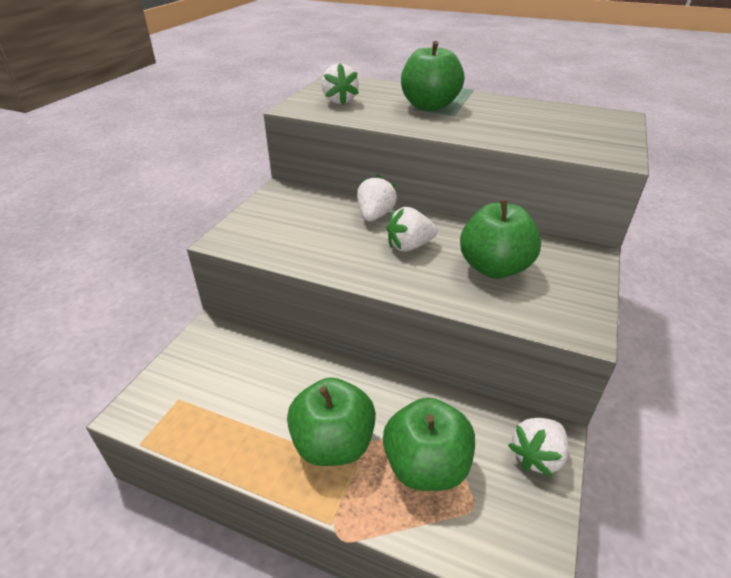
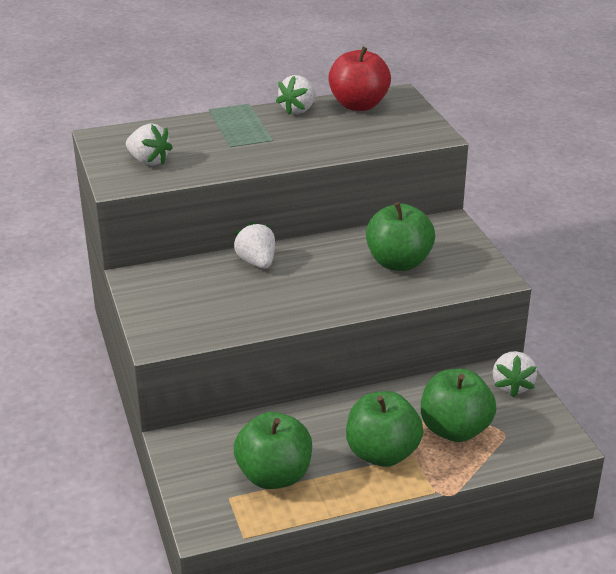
camera: 40 degrees left, 5 degrees down
(409, 246) = (319, 275): white strawberry -> white strawberry (298, 110)
(429, 106) = (238, 137): green apple -> green apple (274, 476)
(568, 114) = (358, 105): none -> red apple

